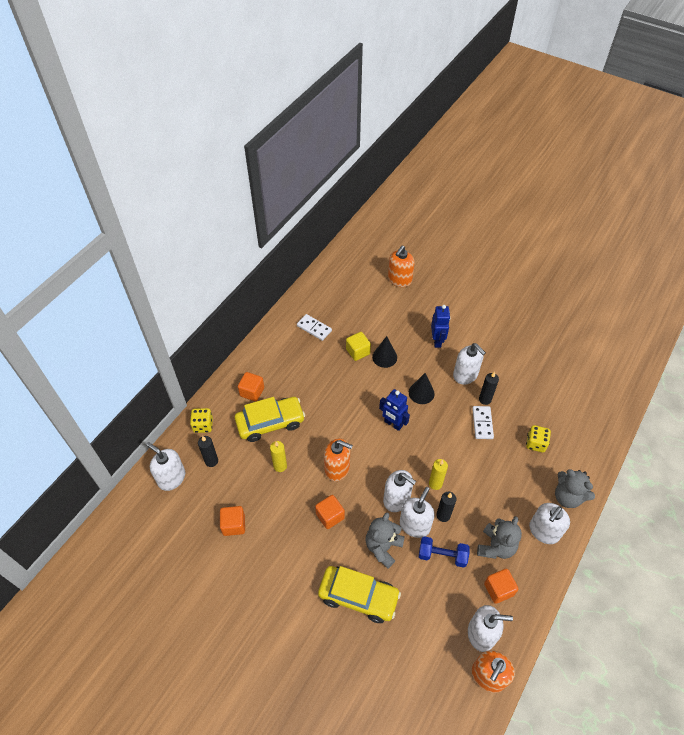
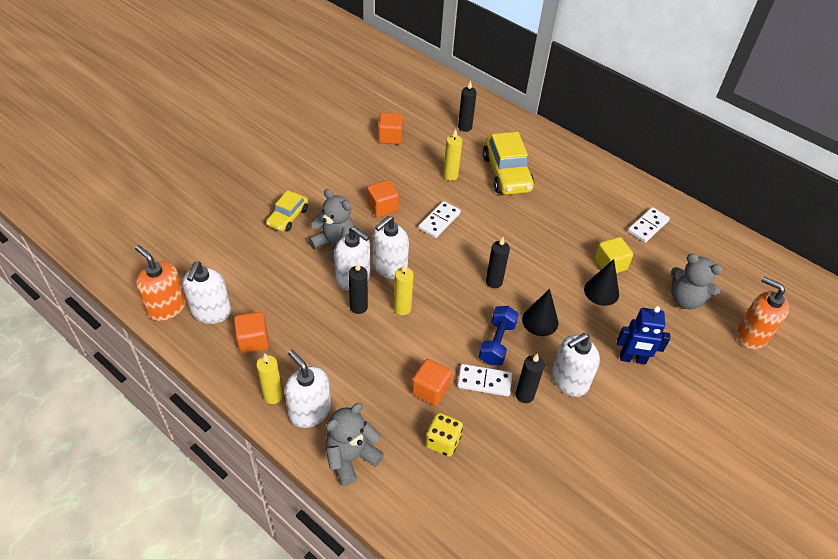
camera: 95 degrees right, 5 degrees down
(171, 478) = (450, 100): white soap dispenser -> none
(203, 425) = (508, 124): yellow dice -> none
(252, 392) = (550, 163): orange cube -> orange cube (430, 390)
(337, 468) = (439, 221): orange soap dispenser -> white domino
(358, 597) = (288, 217): yellow car -> yellow car, size x0.59
(393, 424) = (494, 282): blue robot -> black candle
(442, 555) = (310, 295): blue dumbbell -> blue dumbbell (497, 343)
(496, 546) = (305, 351): grey teddy bear -> grey teddy bear (685, 299)
(541, 560) = (273, 396): none -> yellow candle

